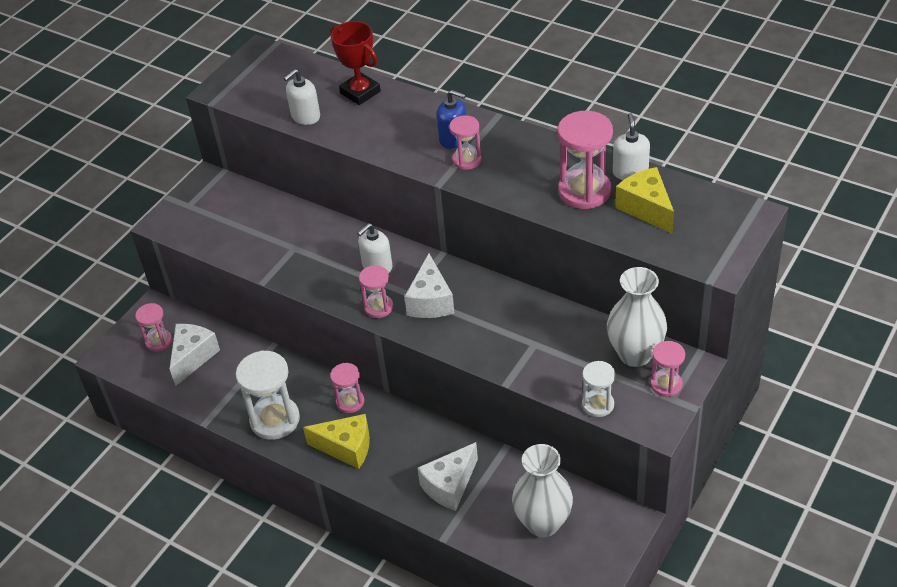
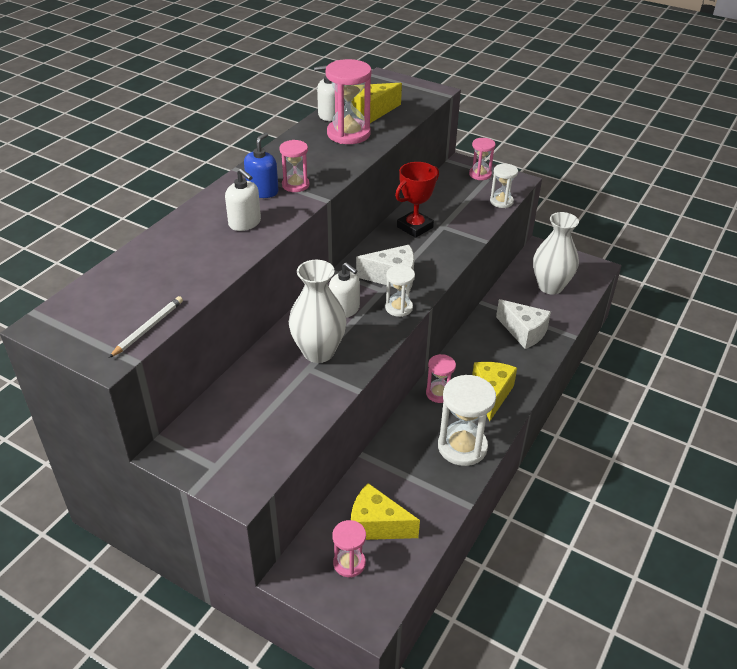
camera: 95 degrees left, 5 degrees down
(193, 357) = (376, 525): white cheese -> yellow cheese
(248, 103) = (148, 328): none -> white pencil
(305, 116) = (193, 282): white soap dispenser -> white soap dispenser (245, 223)
(360, 92) = (166, 246): red trophy -> red trophy (415, 227)
(378, 307) = (399, 308): pink hourglass -> white hourglass
(635, 354) = (452, 184): white vase -> white vase (318, 352)

